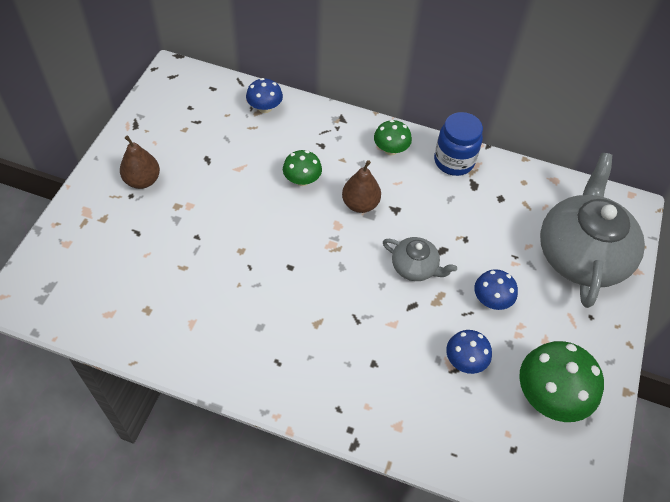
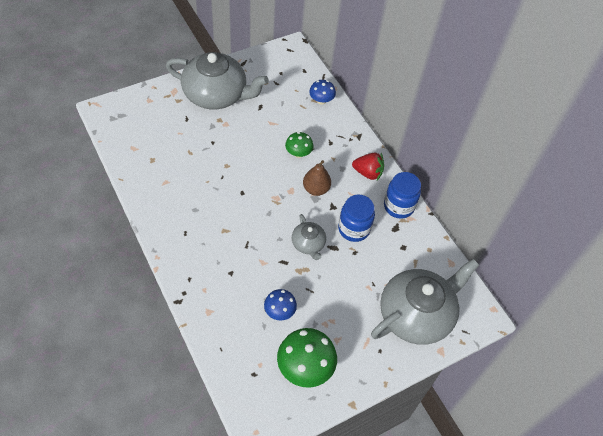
camera: 40 degrees right, 0 degrees up
(142, 180) = (216, 95): brown pear -> grey teapot
(391, 149) = (368, 173): green mushroom -> red strawberry
(439, 216) = (354, 229): none -> blue jar
(491, 300) = (331, 294): blue mushroom -> none

